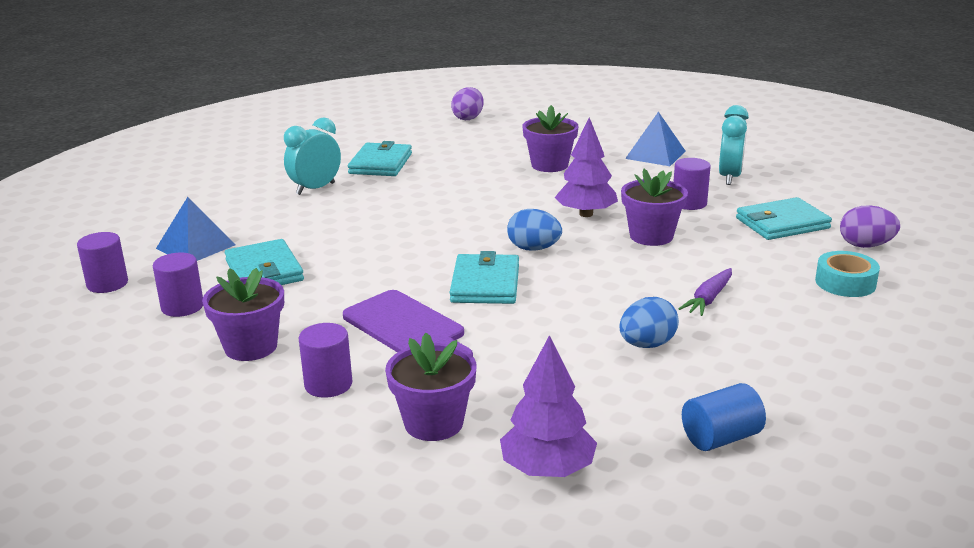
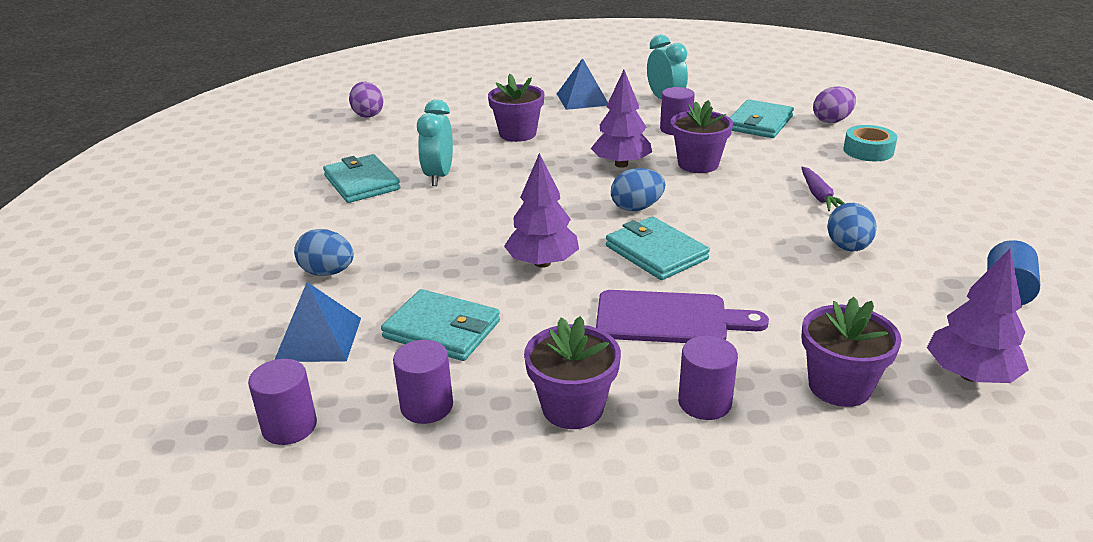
camera: 40 degrees left, 5 degrees up
(264, 211) = (327, 272): none -> blue egg
(315, 189) = (340, 230): turquoise clock -> turquoise clock (439, 176)
(396, 258) = (542, 263): none -> purple tree

